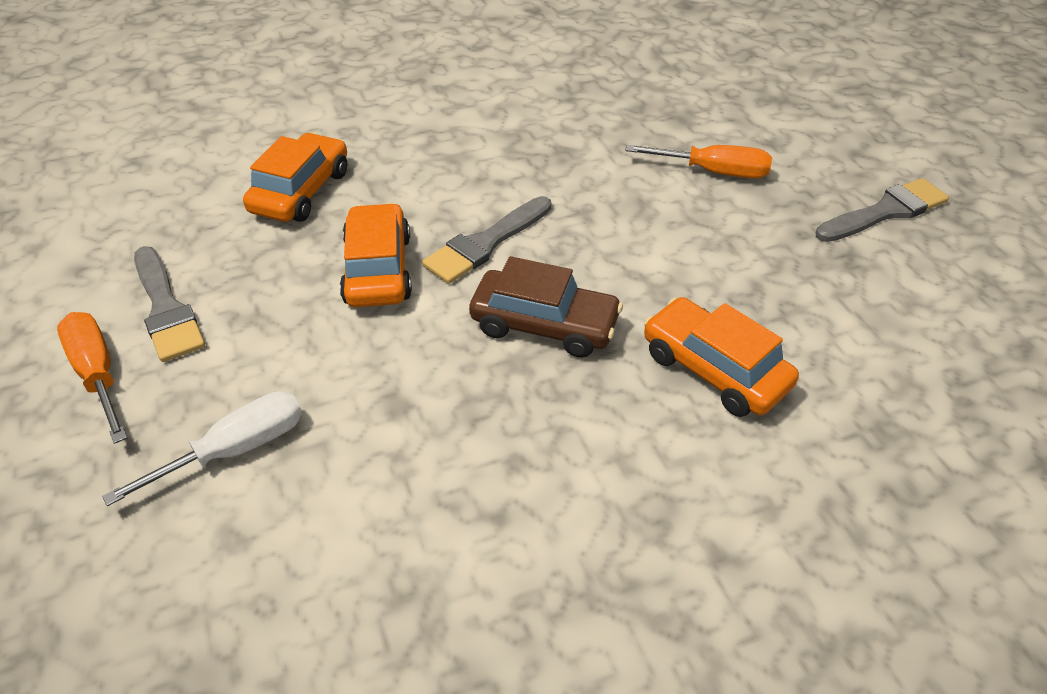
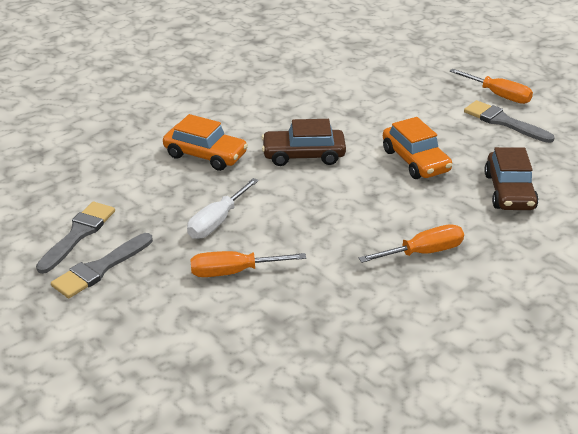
camera: 160 degrees right, 10 degrees down
(235, 450) = (407, 87): white screwdriver -> white screwdriver (217, 222)
(301, 191) = (509, 191): orange car -> brown car
(478, 145) = (423, 252): none -> orange screwdriver
(485, 243) = (365, 187): grey brush -> grey brush (78, 234)

